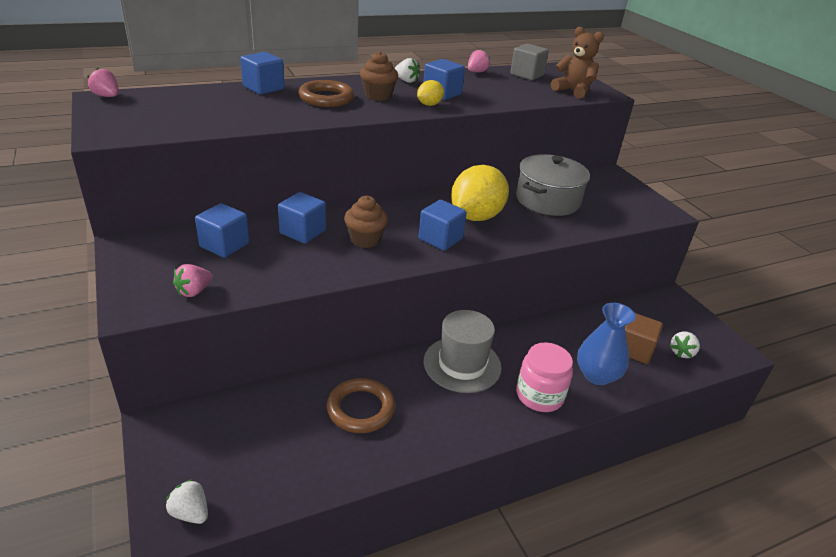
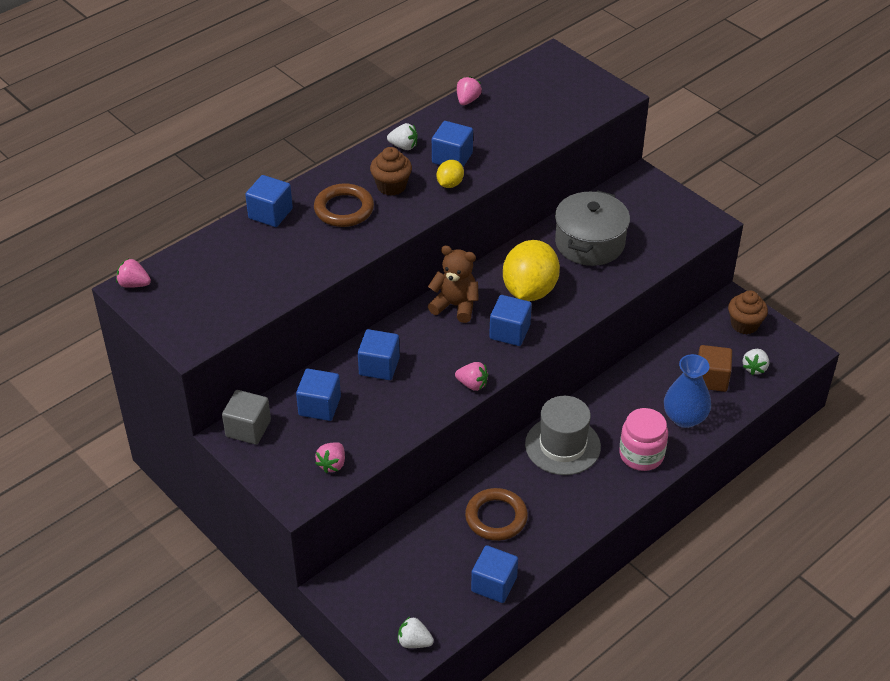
camera: 15 degrees left, 10 degrees up
(318, 477) = (494, 584): none -> blue cube
(365, 240) = (442, 356): brown cupcake -> brown cupcake (744, 325)
(379, 267) = (472, 384): none -> pink strawberry
(527, 75) = (522, 86): grey cube -> grey cube (248, 428)
(573, 91) = (582, 103): brown teddy bear -> brown teddy bear (455, 306)

